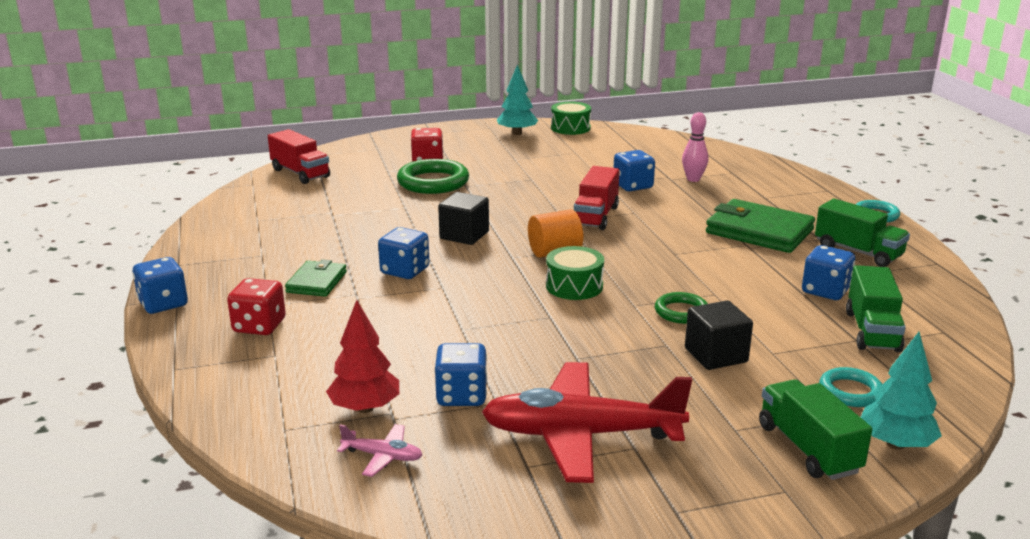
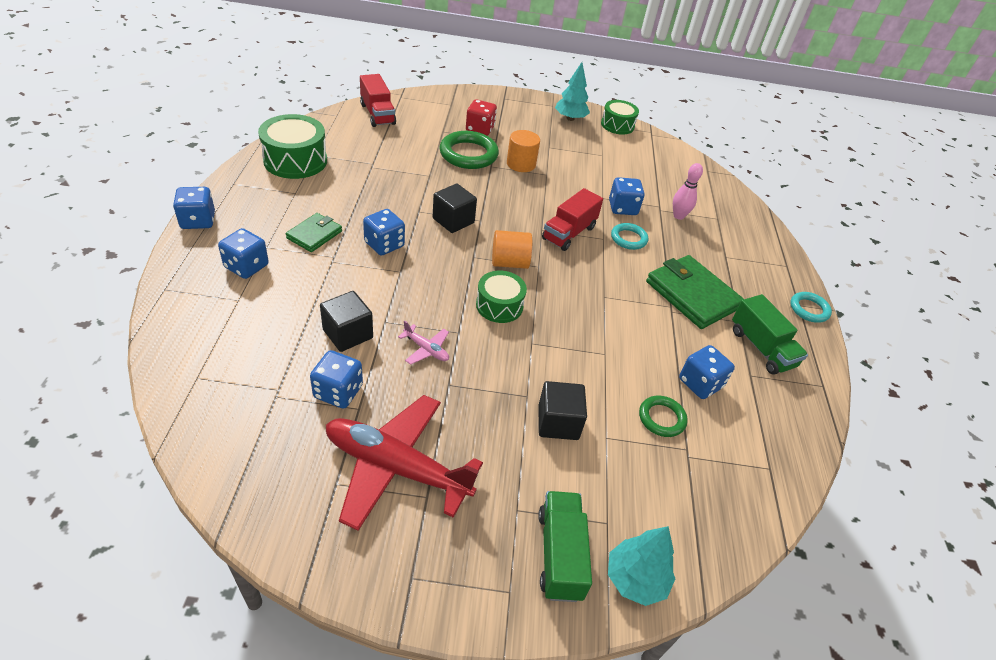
camera: 15 degrees right, 20 degrees up
(237, 229) = (295, 160): none -> green drum
(259, 326) = (246, 266): red dice -> blue dice
(365, 408) = (263, 378): red tree -> none
(383, 456) = (243, 432): pink plane -> pink plane (426, 349)
(429, 349) = (348, 334): none -> black cube
(497, 177) = (521, 164): none -> orange cylinder
(681, 312) = (564, 364): green ring -> green ring (661, 418)
(850, 392) = (639, 506): turquoise ring -> turquoise ring (628, 239)
(872, 331) = (707, 444): green truck -> none

